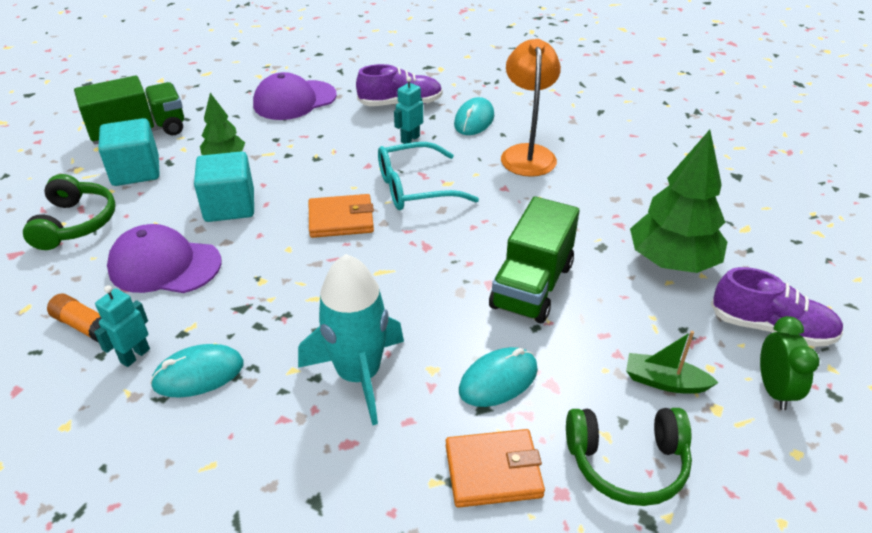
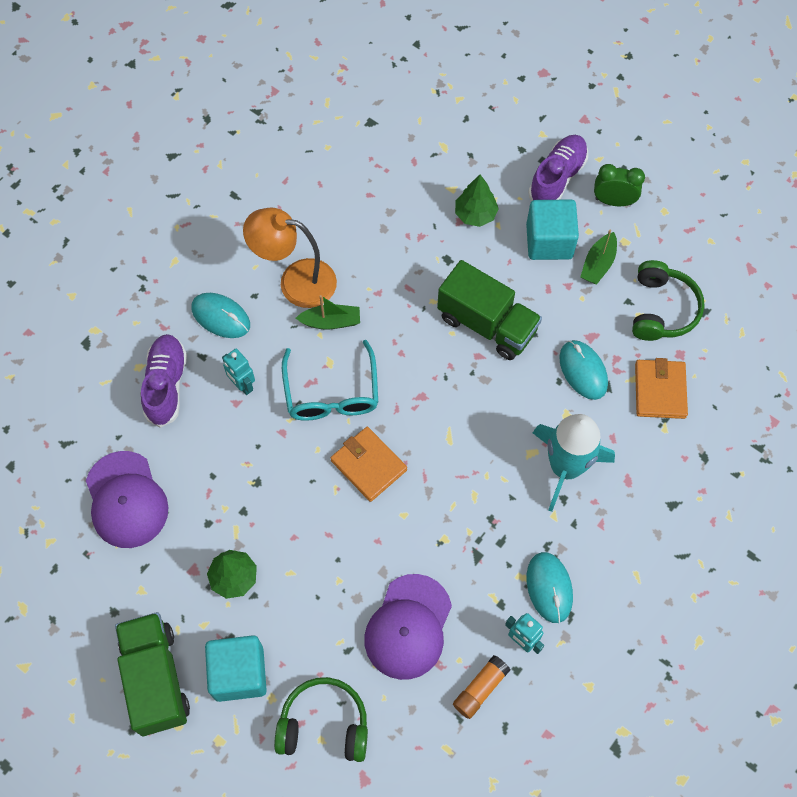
camera: 80 degrees left, 25 degrees up
(229, 206) = (326, 570): turquoise cube -> turquoise cube (549, 241)
(341, 219) = (368, 465): orange wallet -> orange wallet turned 45 degrees counterclockwise
(492, 178) = (331, 322): none -> green boat
(672, 261) = (475, 214): green tree -> green tree, size x0.56

